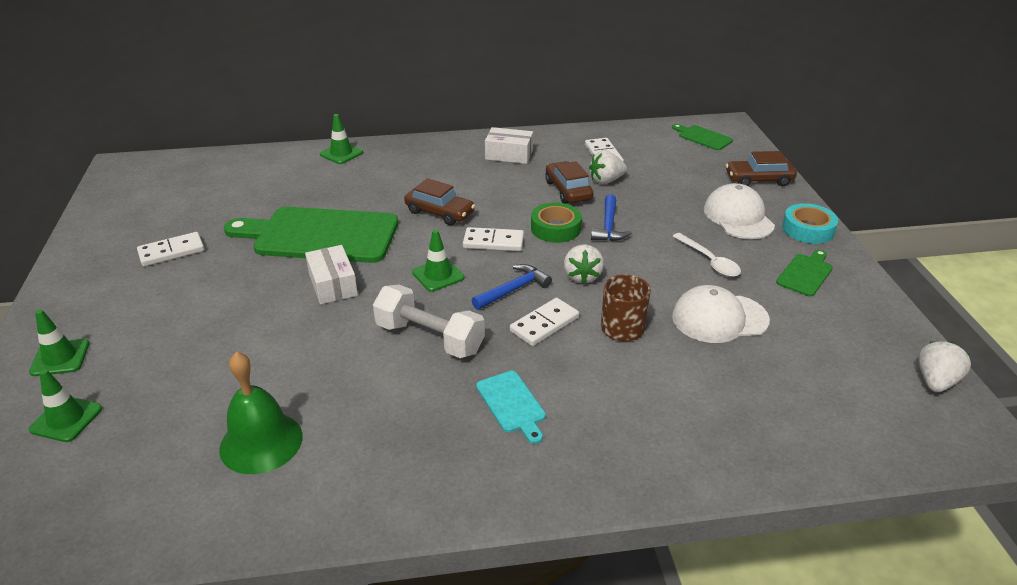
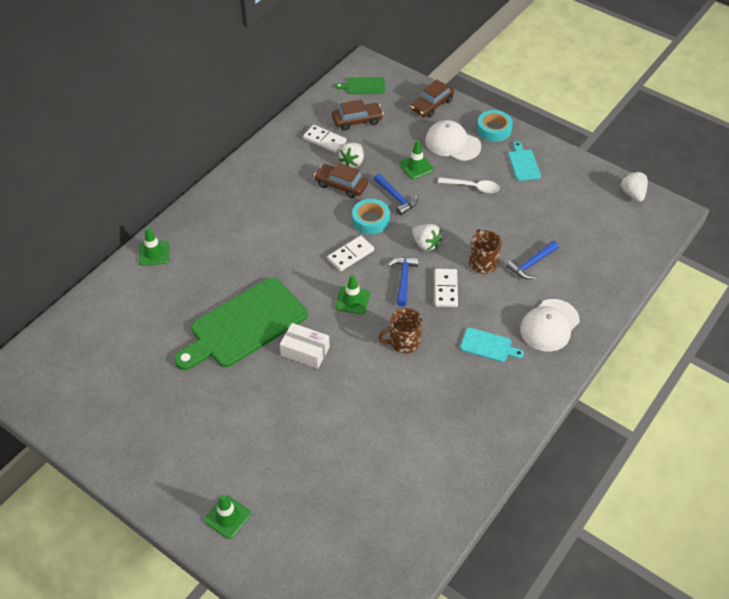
camera: 45 degrees left, 15 degrees up
(66, 419) = (294, 538): green traffic cone -> green traffic cone (416, 167)
(171, 251) = (169, 407): white domino -> none
(261, 442) = (408, 461): green bell -> none
(429, 338) = (403, 342): white dumbbell -> brown mug
(440, 212) = (290, 255): brown car -> brown car (357, 121)
(509, 155) = (267, 179): white box -> none
(555, 228) = (371, 220): green tape -> turquoise tape
(682, 365) = (531, 264): none -> blue hammer
(719, 318) = (517, 223): white cap -> white cap (549, 325)
(805, 274) = (523, 163): green cutting board -> turquoise cutting board

